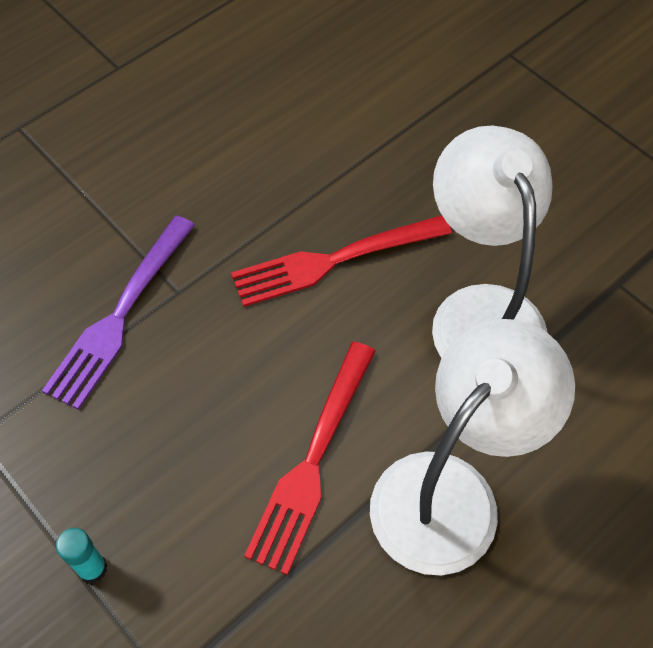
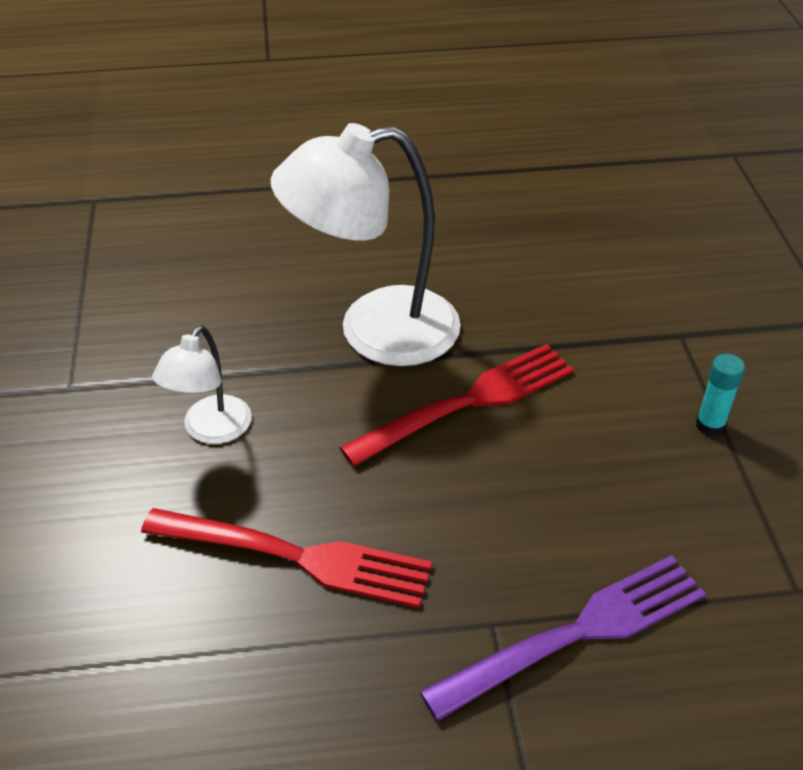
camera: 145 degrees left, 15 degrees down
(480, 312) = (210, 430): white lamp -> white lamp, size x0.52

